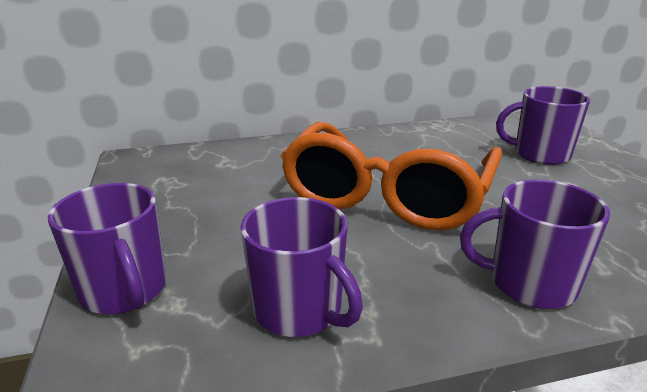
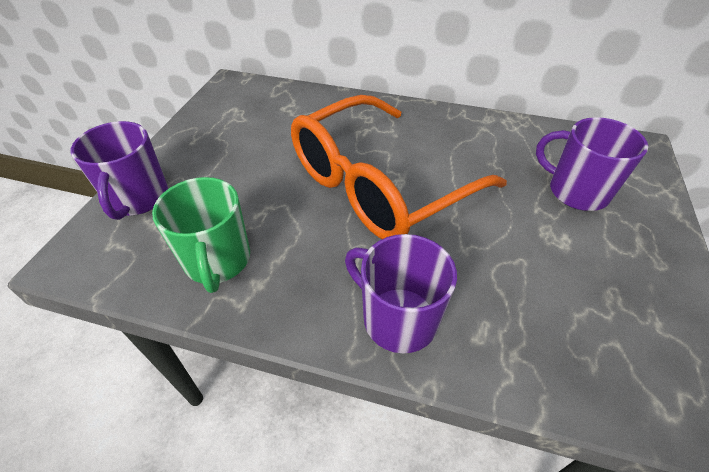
camera: 30 degrees right, 20 degrees up
(299, 310) = (217, 261): purple mug -> green mug

